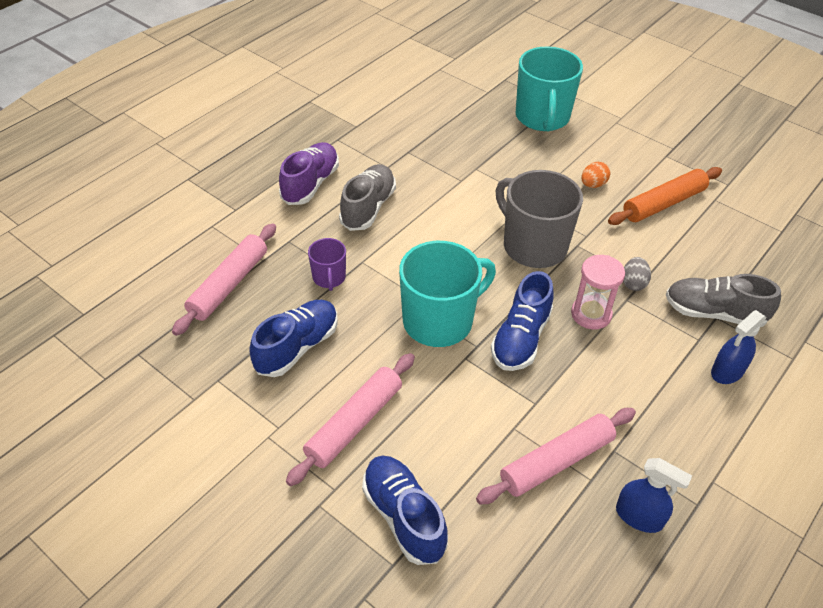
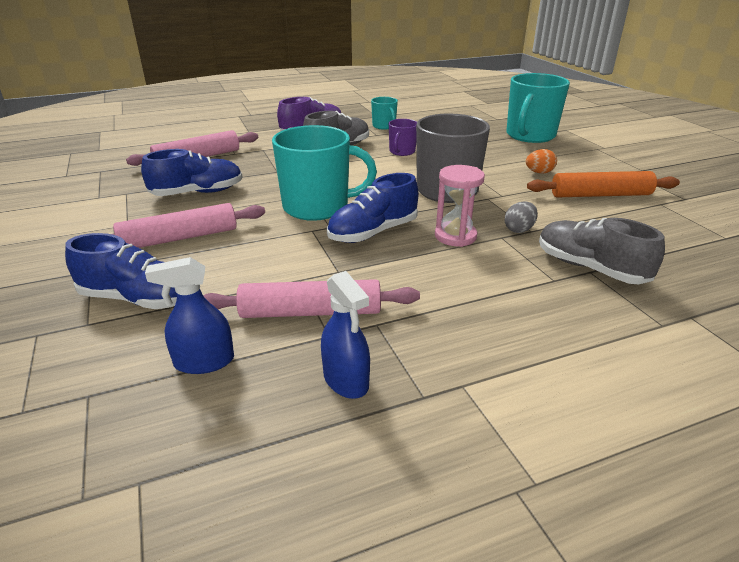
camera: 30 degrees right, 15 degrees down
(329, 278) = (266, 169): purple mug -> purple mug (402, 152)
(382, 146) = (384, 126): none -> turquoise mug
(404, 517) = (138, 299): blue shoe -> blue shoe turned 105 degrees clockwise
(727, 371) = (566, 310): blue spray bottle -> blue spray bottle (204, 362)

